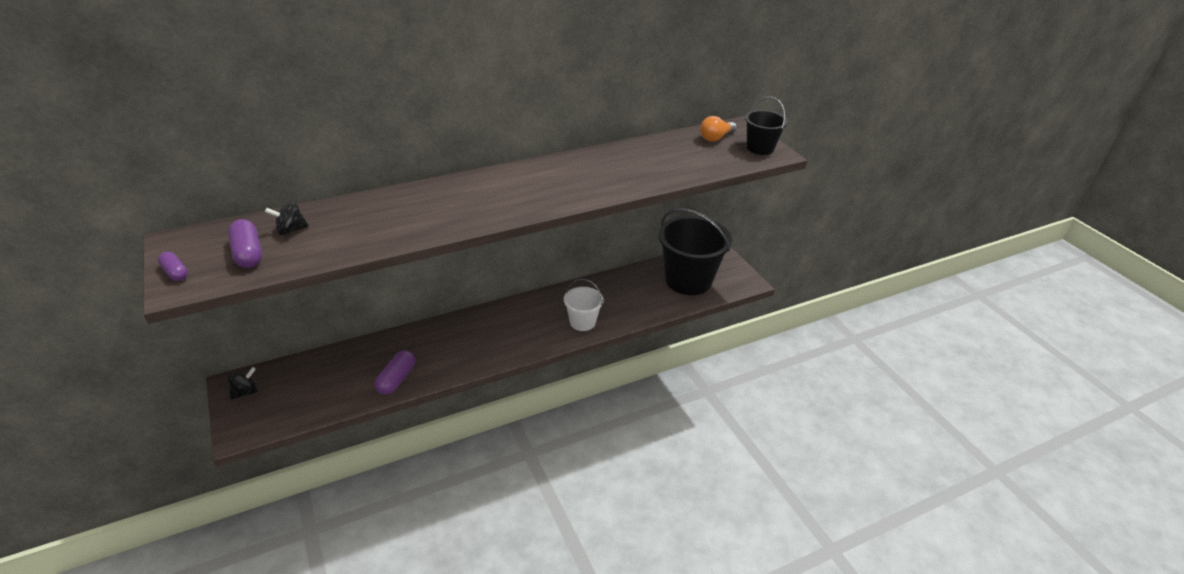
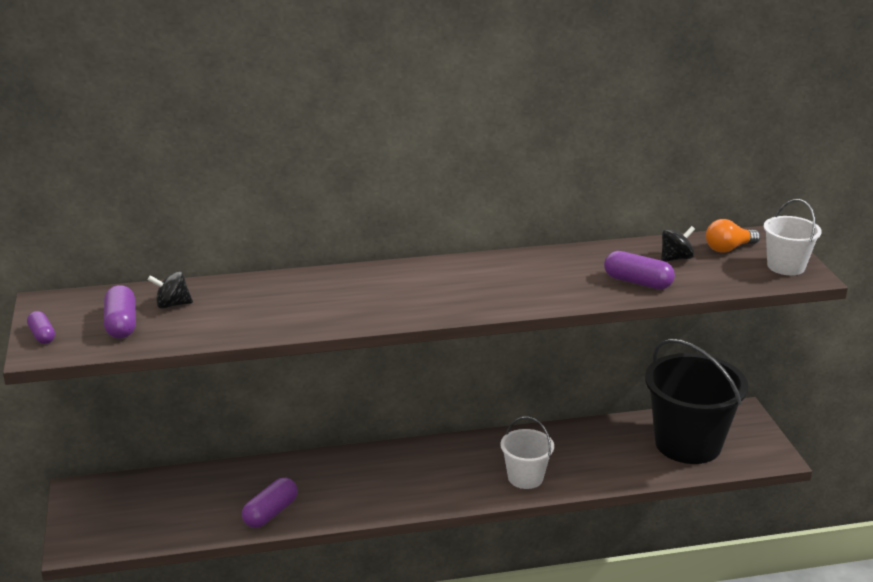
camera: 15 degrees right, 10 degrees down
(245, 392) = (91, 502): black spinning top -> black spinning top (675, 258)
(660, 171) = (637, 282): none -> purple capsule
(760, 148) = (786, 266): black bucket -> white bucket

